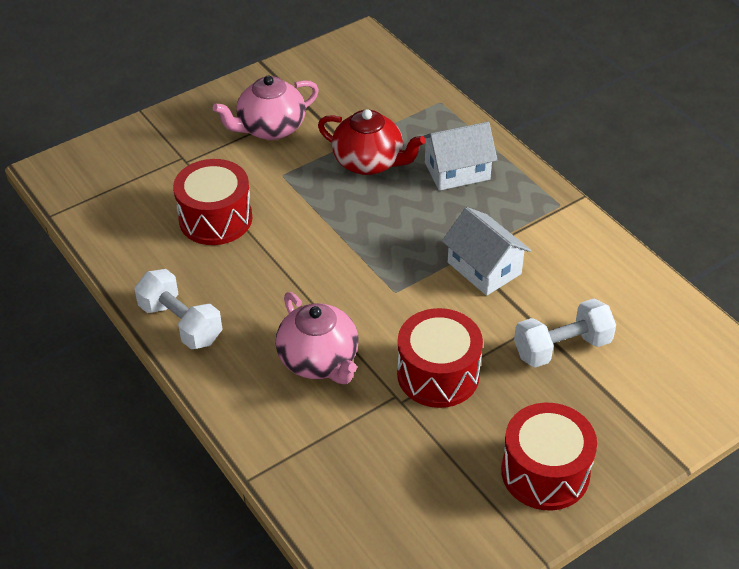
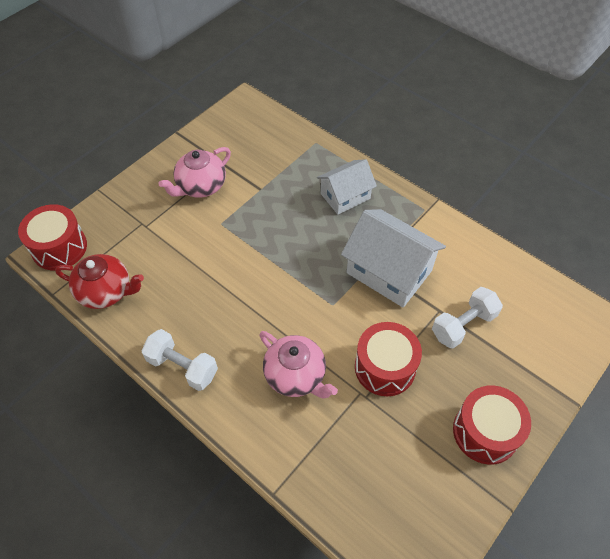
camera: 15 degrees left, 10 degrees up
(215, 219) = (182, 271): red drum -> red drum (59, 247)
(369, 162) = (281, 201): red teapot -> red teapot (106, 292)
(484, 268) = (389, 271): white house -> white house, size x1.58

